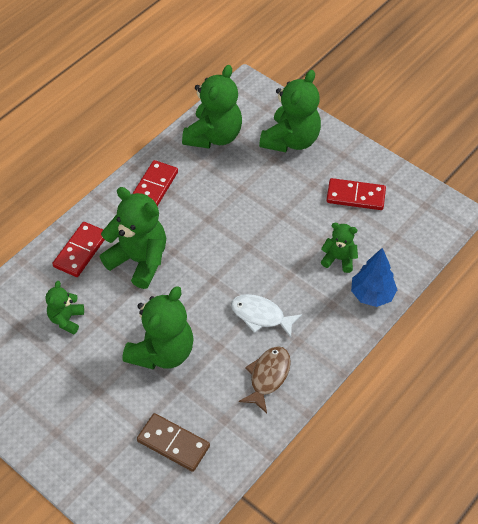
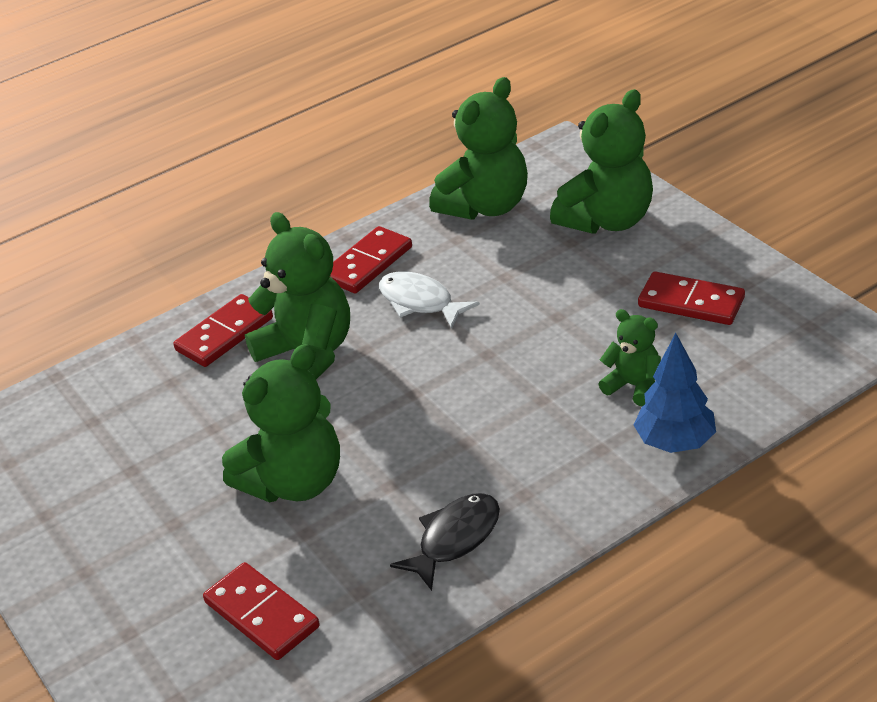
camera: 20 degrees right, 15 degrees down
(66, 319) = (166, 420): green teddy bear -> none
(173, 444) = (261, 615): brown domino -> red domino
(261, 316) = (474, 451): white fish -> white fish (420, 302)
(268, 377) = (455, 539): brown fish -> black fish

